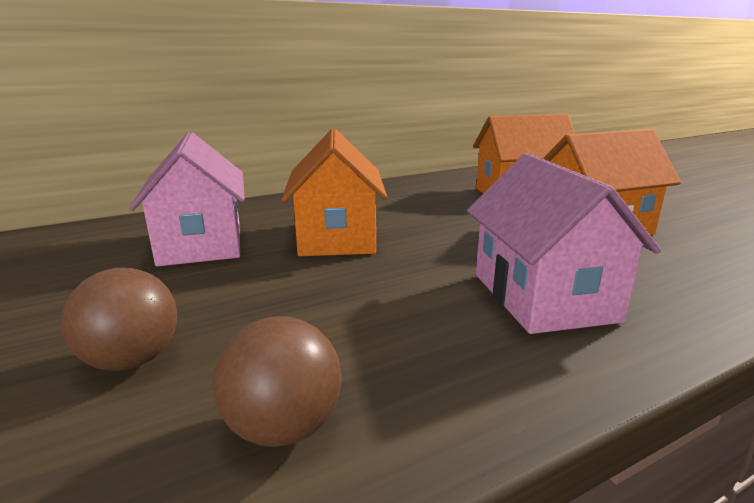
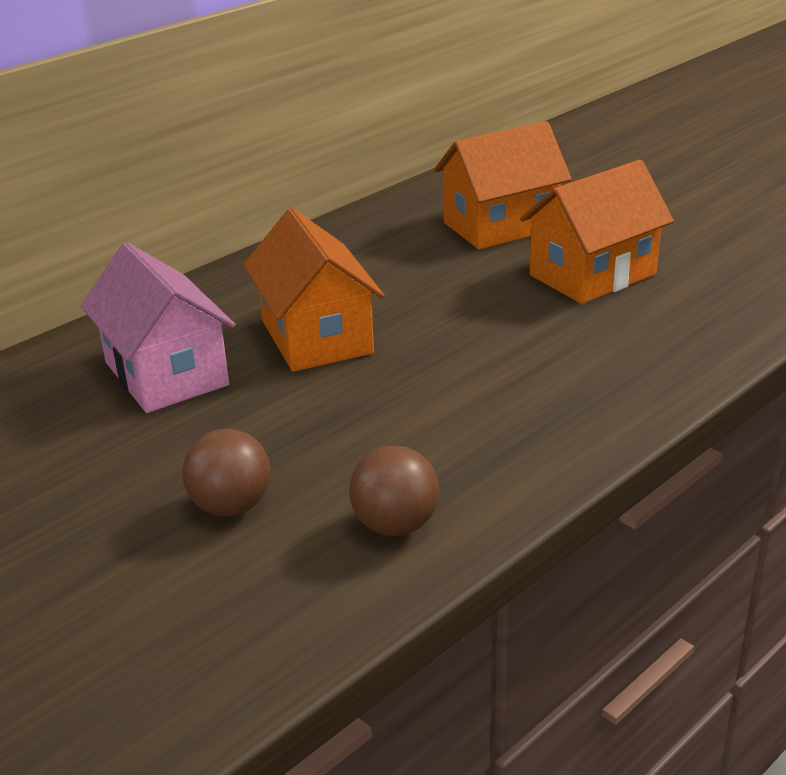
camera: 15 degrees left, 10 degrees up
(542, 297) = (554, 377): pink house -> none

